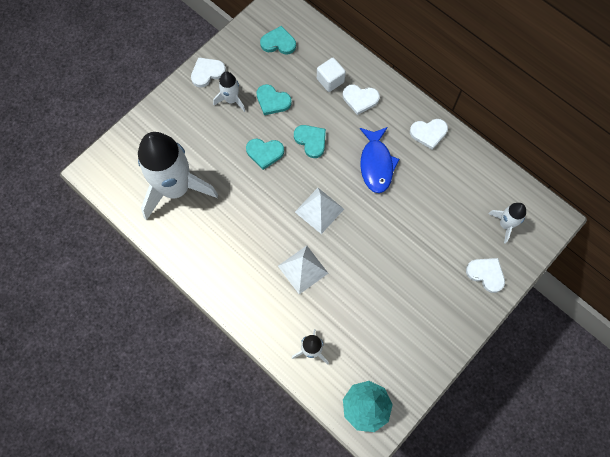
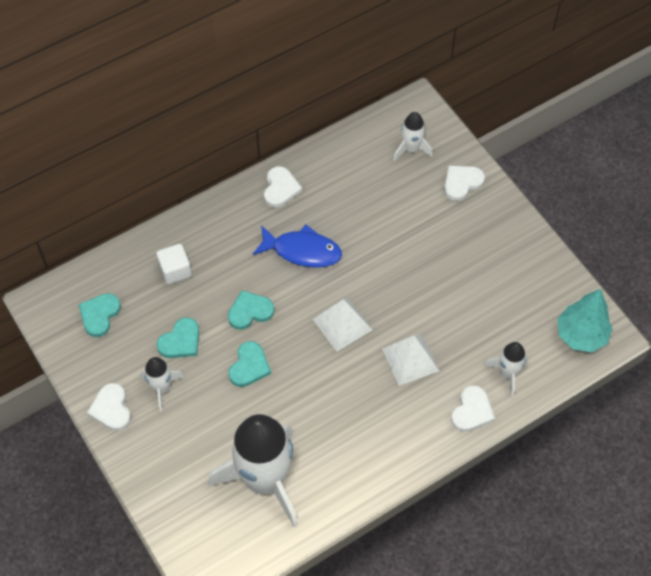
camera: 75 degrees left, 10 degrees down
(360, 99) = (212, 245): white heart -> white heart (472, 411)

